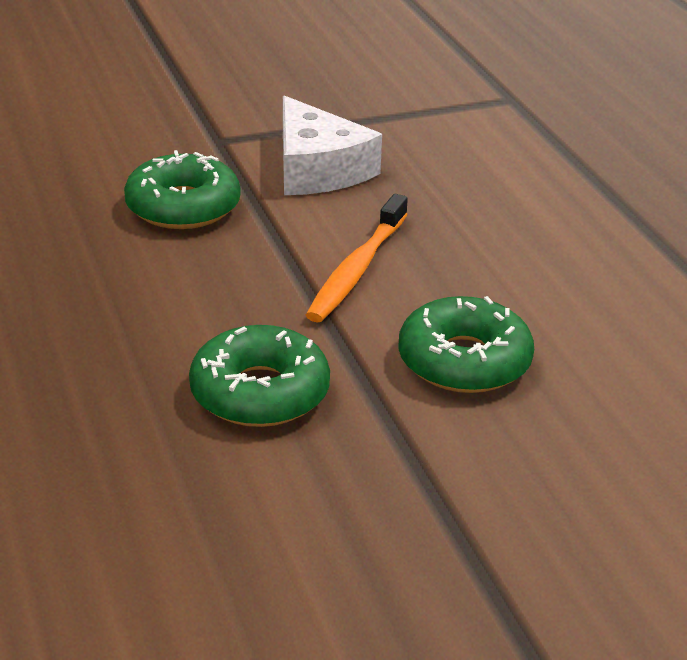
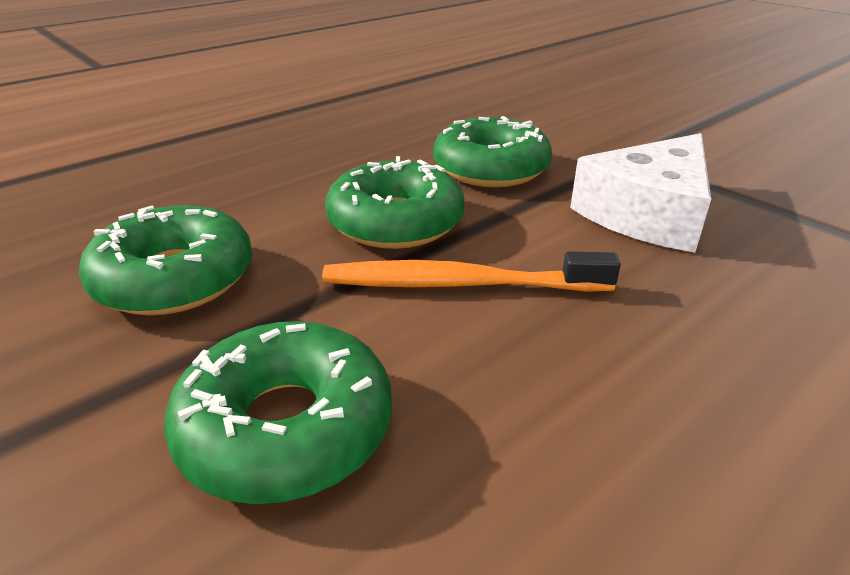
camera: 70 degrees right, 0 degrees up
(245, 275) = (395, 222): none -> green donut

